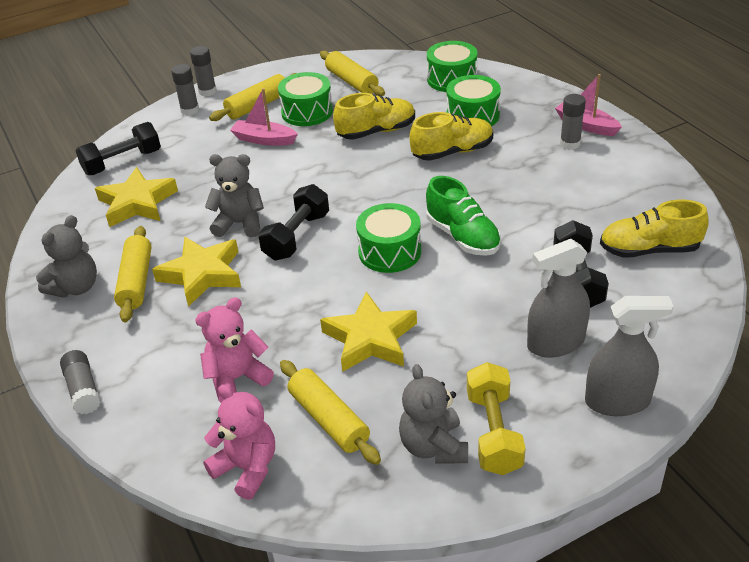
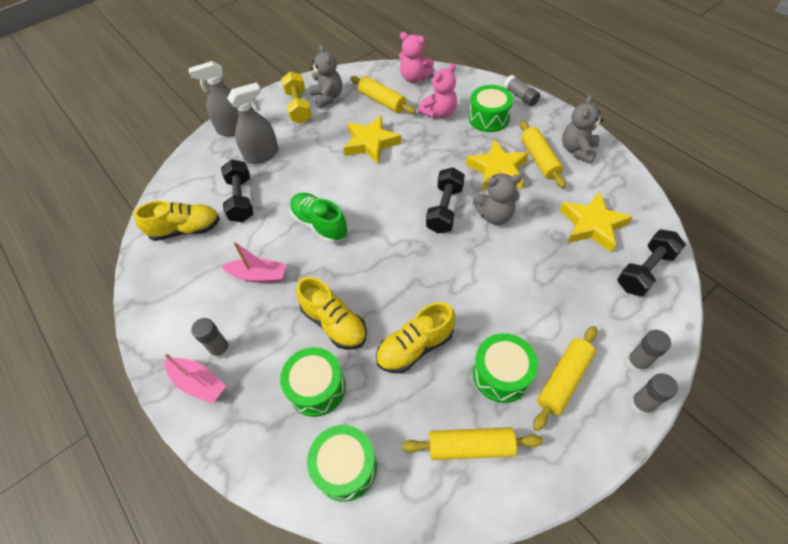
camera: 170 degrees right, 15 degrees up
(264, 140) = (526, 320): pink boat -> pink boat (258, 275)
(352, 82) = (470, 446): yellow rolling pin -> yellow rolling pin turned 45 degrees counterclockwise
(389, 251) = (371, 205): green drum -> green drum (488, 118)
(452, 152) = (334, 323): yellow shoe -> yellow shoe turned 105 degrees counterclockwise

